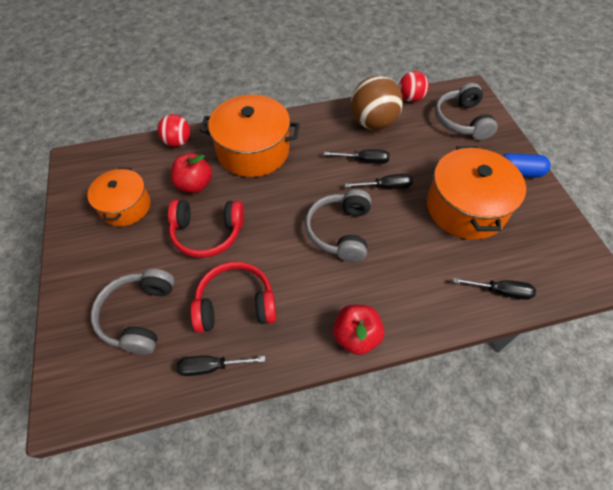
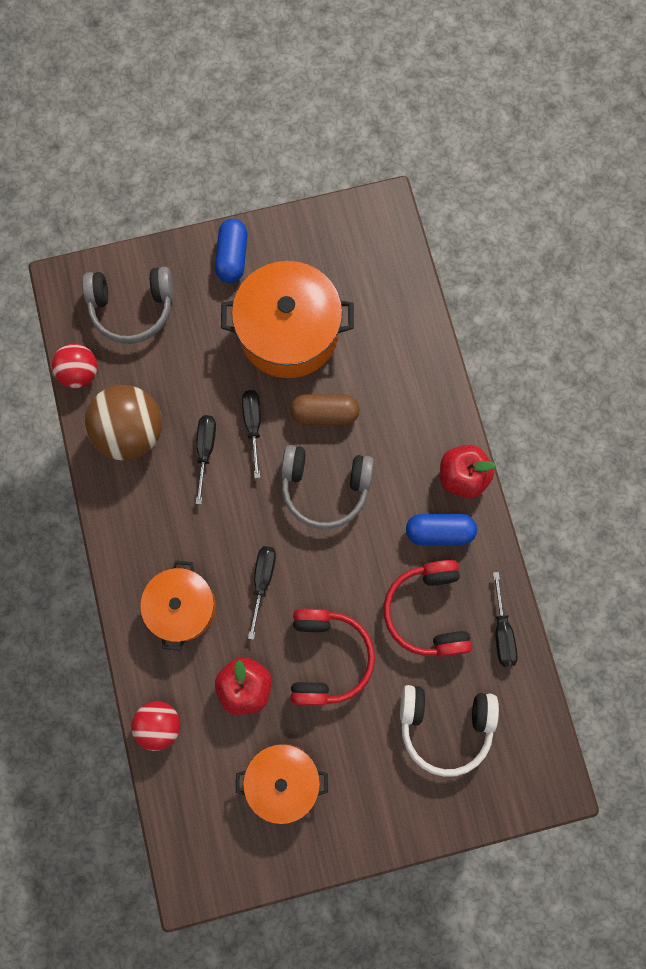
camera: 90 degrees left, 20 degrees up
(139, 315) = (445, 726): grey headphones -> white headphones
(253, 151) = (182, 607): orange pot -> orange pot, size x0.64
(305, 315) = (439, 531): none -> blue capsule
(401, 231) = (324, 413): none -> brown capsule
(501, 291) = (405, 316): black screwdriver -> black screwdriver (262, 581)

